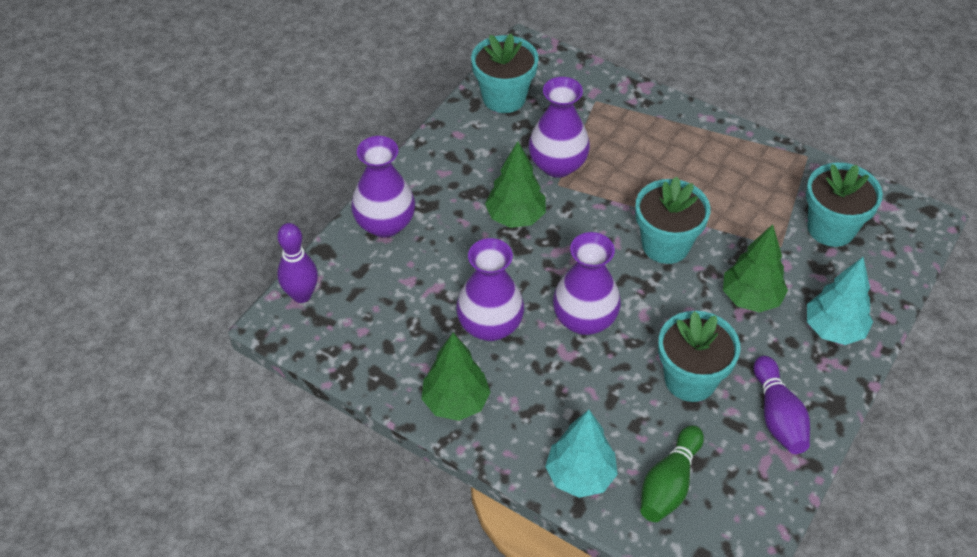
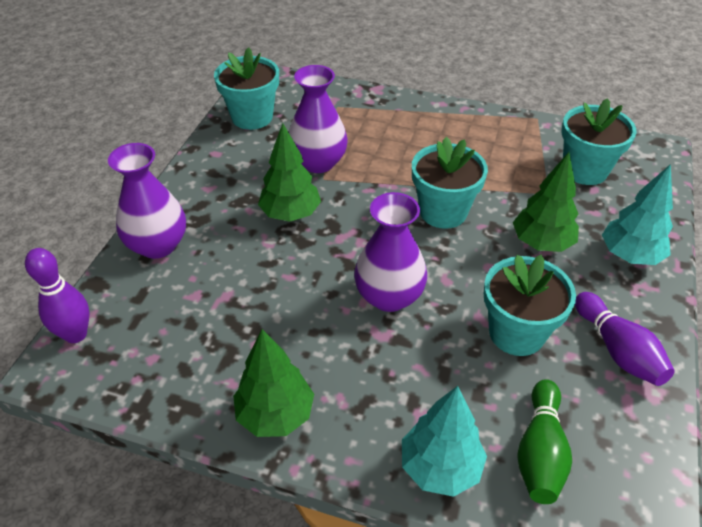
camera: 15 degrees left, 5 degrees down
(490, 326) = (292, 323): purple vase -> none

